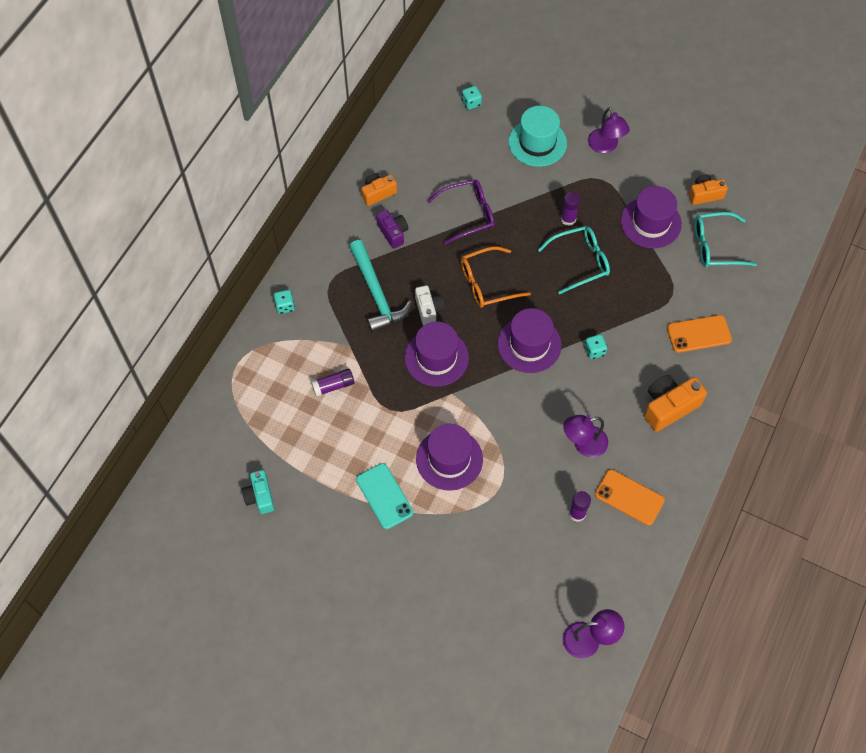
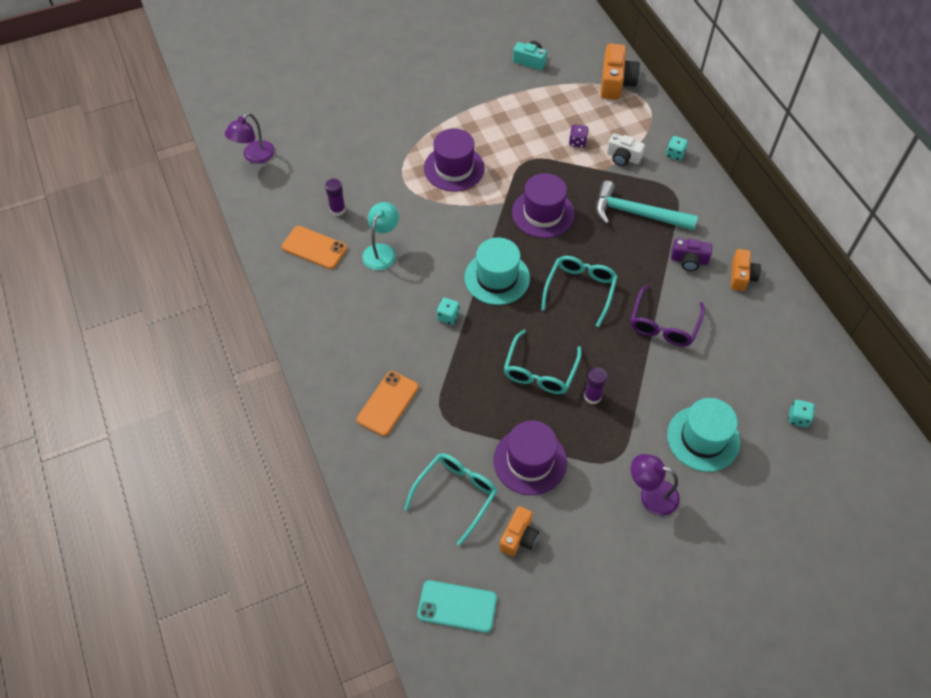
camera: 130 degrees right, 5 degrees down
(333, 386) = (577, 142): purple glue stick -> purple dice
(384, 496) = (464, 119): turquoise phone -> turquoise phone (457, 606)
(428, 310) = (590, 236): white camera -> white camera (623, 157)
(487, 283) = (580, 290): orange glasses -> turquoise glasses
(529, 344) = (497, 278): purple hat -> turquoise hat
(583, 444) = (382, 251): purple lamp -> turquoise lamp
(629, 497) = (314, 247): orange phone -> orange phone turned 45 degrees clockwise
(669, 407) = (351, 328): orange camera -> orange camera (616, 83)

